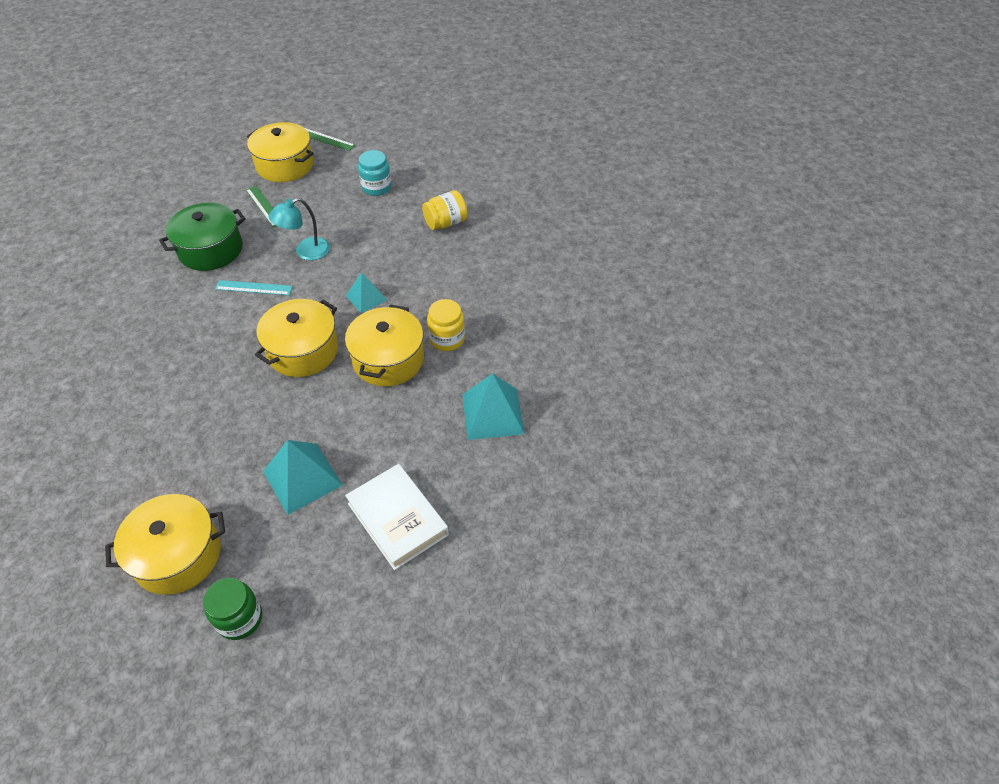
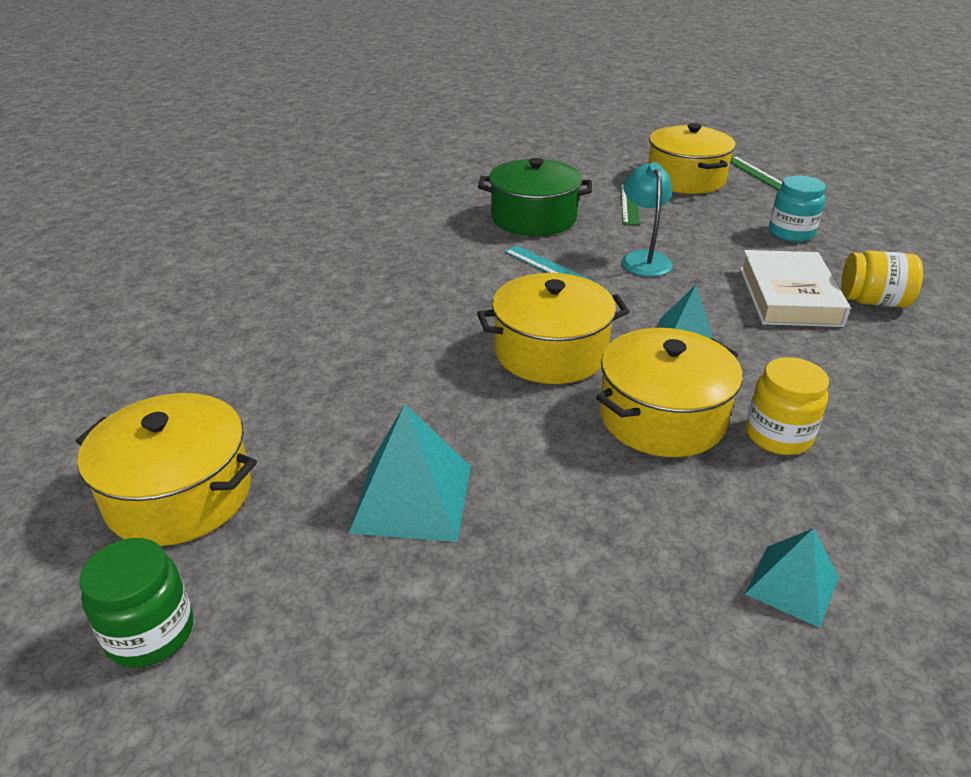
camera: 40 degrees right, 15 degrees down
(305, 251) = (643, 259): turquoise lamp -> turquoise lamp turned 75 degrees clockwise
(397, 519) = (495, 650): white book -> white book (789, 296)
(493, 414) = (792, 585): turquoise pyramid -> turquoise pyramid, size x0.62

